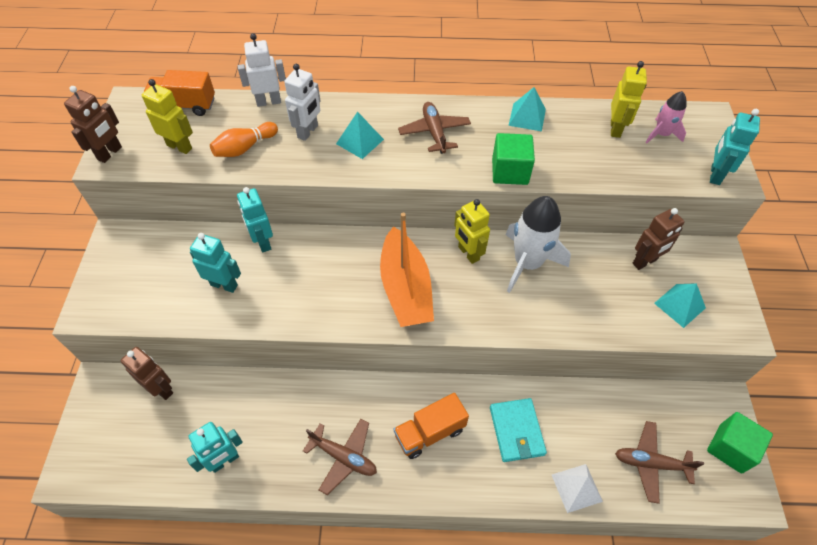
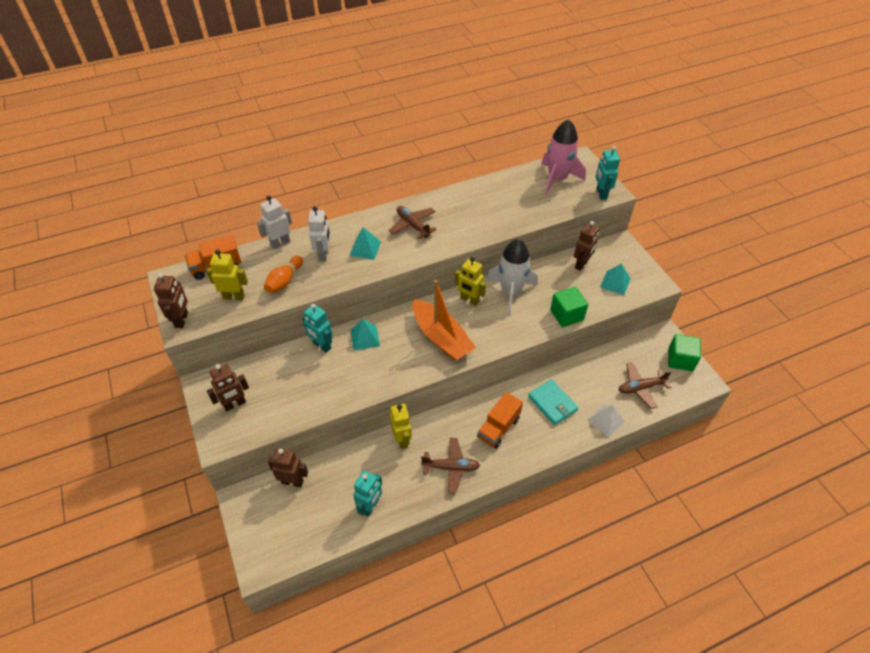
camera: 25 degrees left, 5 degrees down
(130, 273) = (235, 404): none -> brown robot
(224, 285) = (312, 384): turquoise robot -> none
(510, 171) = (477, 234): green cube -> green cube (566, 315)
(527, 117) = (468, 195): turquoise pyramid -> turquoise pyramid (365, 338)
(615, 129) = (528, 184): yellow robot -> yellow robot (402, 439)
(661, 134) = (557, 179): pink rocket -> pink rocket, size x1.83

